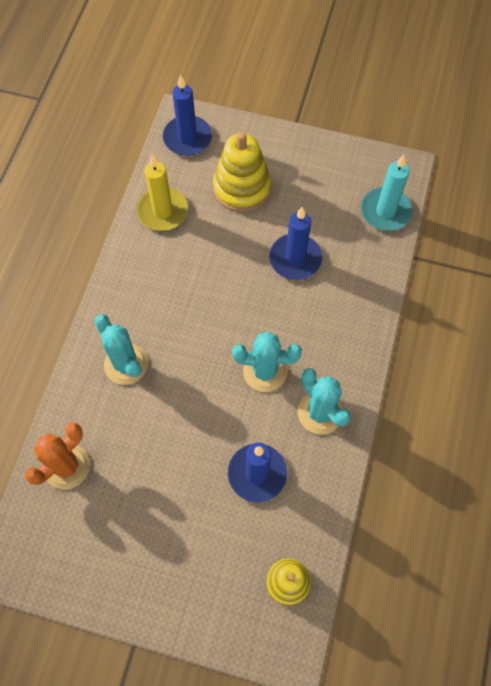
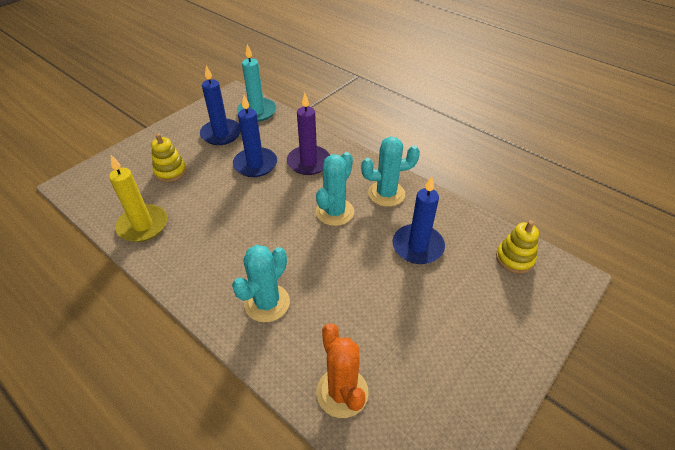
camera: 65 degrees left, 20 degrees down
(126, 364) = (267, 303): turquoise cactus -> turquoise cactus turned 45 degrees counterclockwise
(187, 138) = (93, 187): blue candle -> blue candle (221, 134)
(242, 188) = (170, 171): yellow stacking toy -> yellow stacking toy, size x0.62
(328, 310) = (308, 162): none -> purple candle

